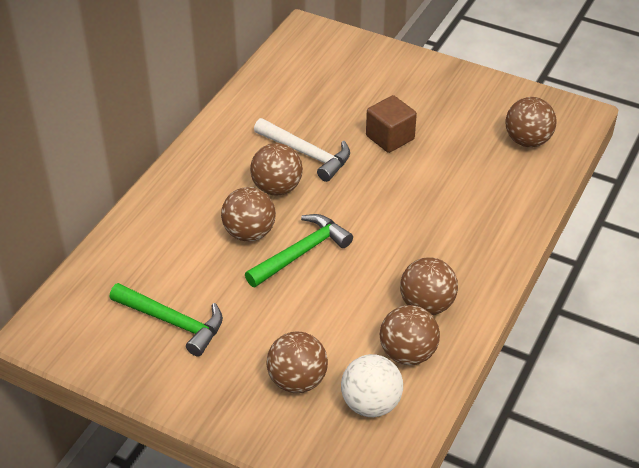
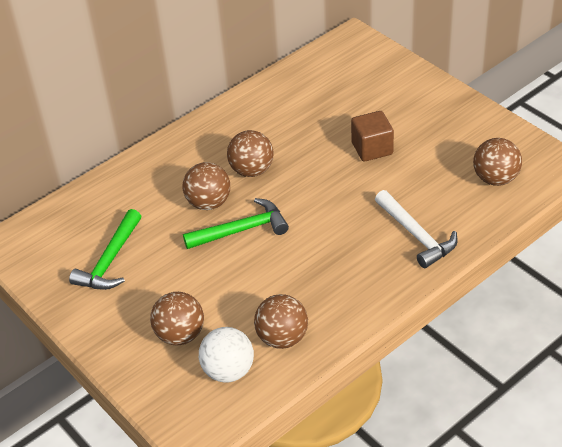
camera: 25 degrees right, 0 degrees up
(173, 322) = (110, 261): green hammer -> green hammer turned 60 degrees clockwise
(307, 154) = (293, 147): white hammer -> white hammer (416, 235)
(427, 305) = (322, 301): brown ball -> none

